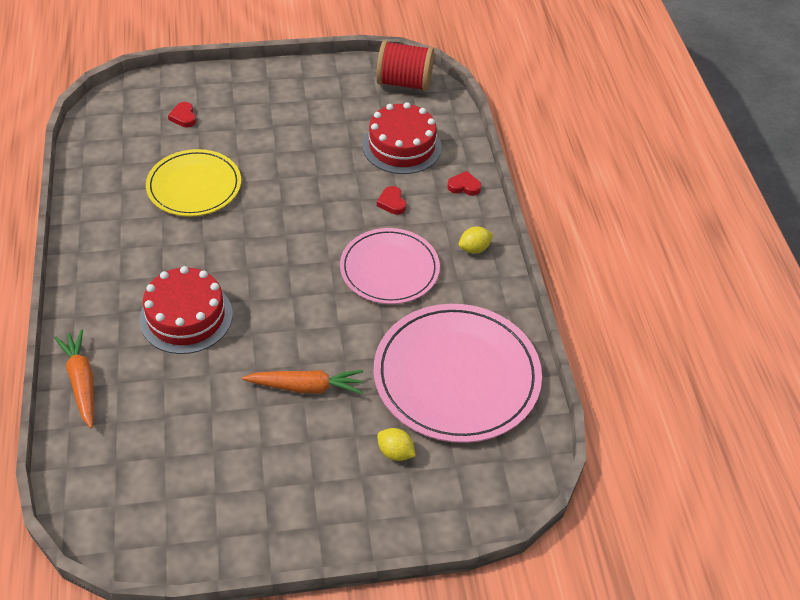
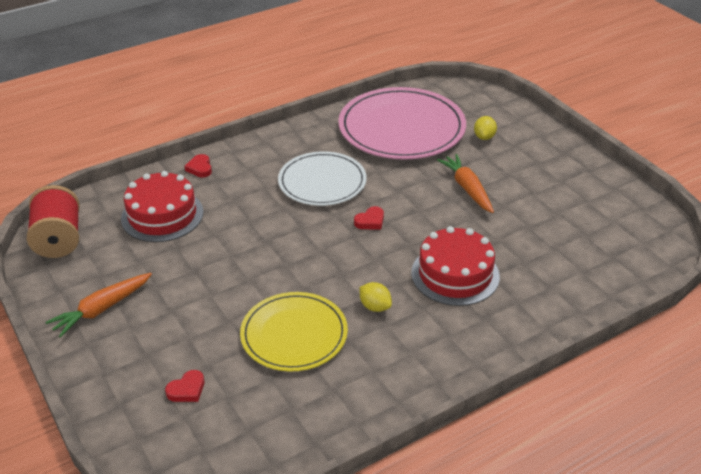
camera: 110 degrees left, 10 degrees down
(82, 382) = (568, 308): orange carrot -> orange carrot (102, 309)
(389, 269) = (322, 182): pink plate -> white plate
(392, 203) = (243, 201): red heart -> red heart (370, 221)
(474, 249) = (272, 147): yellow lemon -> yellow lemon (375, 307)

